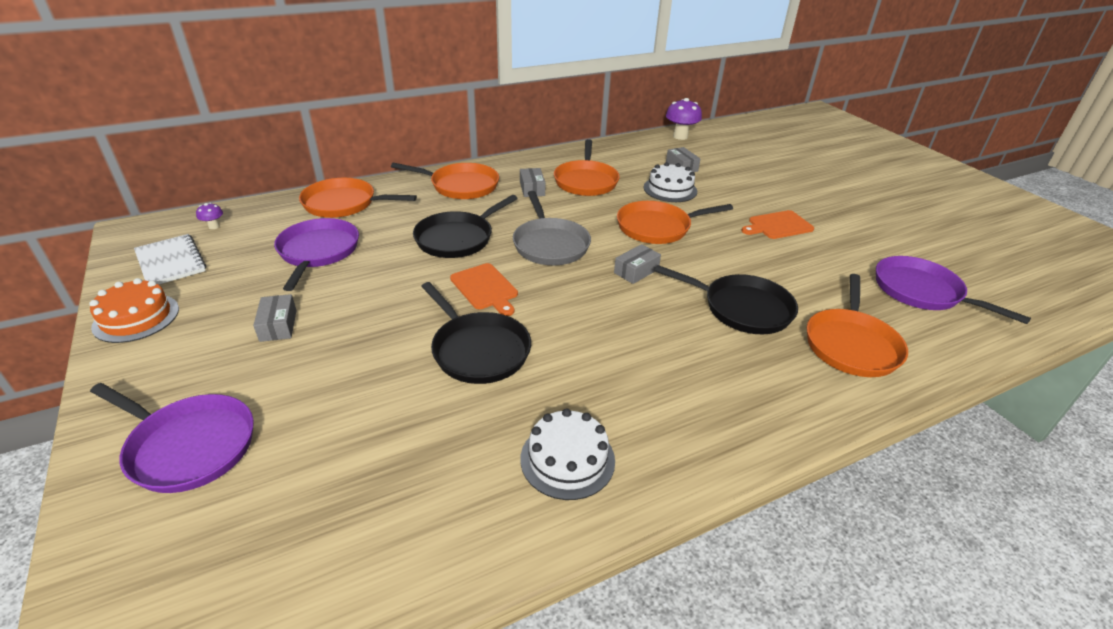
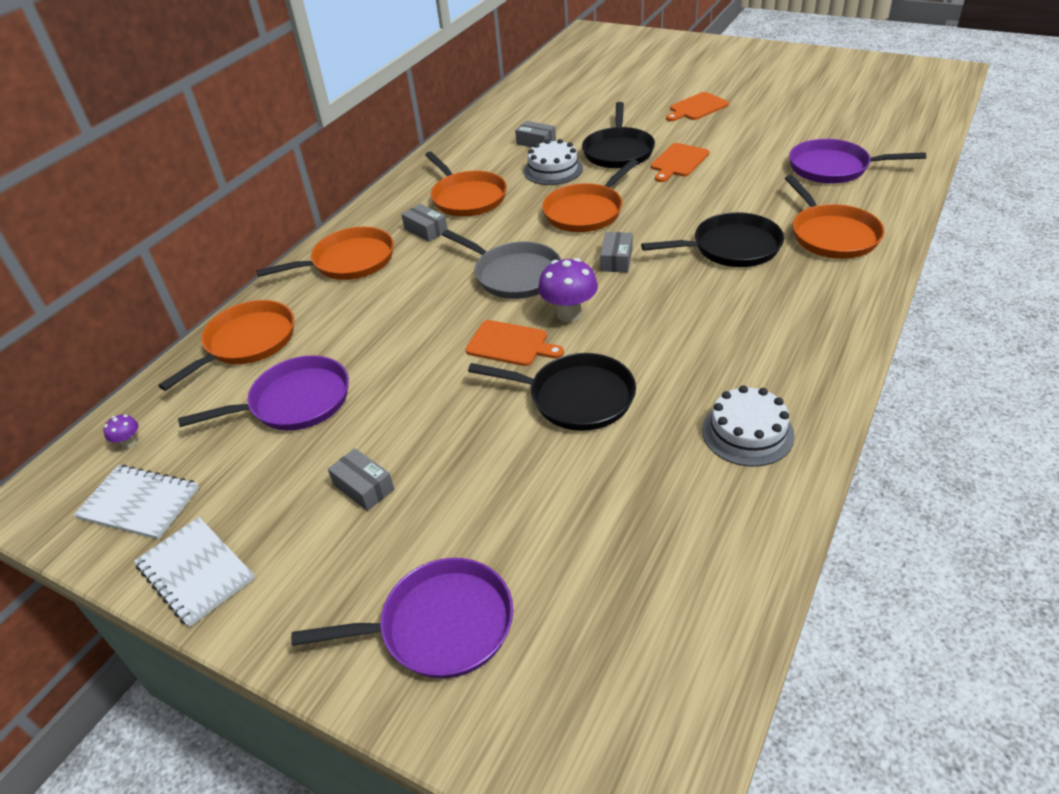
camera: 30 degrees left, 5 degrees up
(136, 318) = (195, 572): orange cake -> white notebook
(318, 251) = (295, 402): purple pan -> purple pan turned 105 degrees clockwise
(343, 204) = (247, 342): orange pan -> orange pan turned 150 degrees clockwise
(457, 238) = (420, 314): black pan -> black pan (618, 151)
(680, 136) = (497, 111): purple mushroom -> purple mushroom (569, 314)
(845, 194) = (697, 108): none -> orange cutting board

